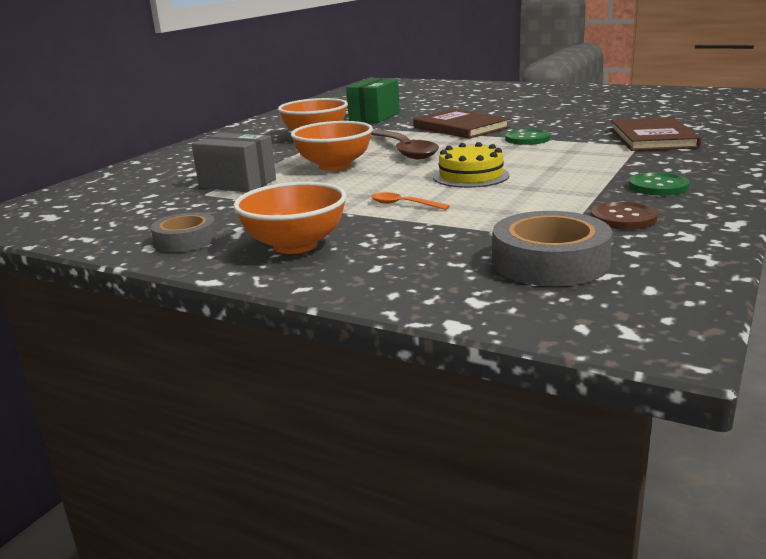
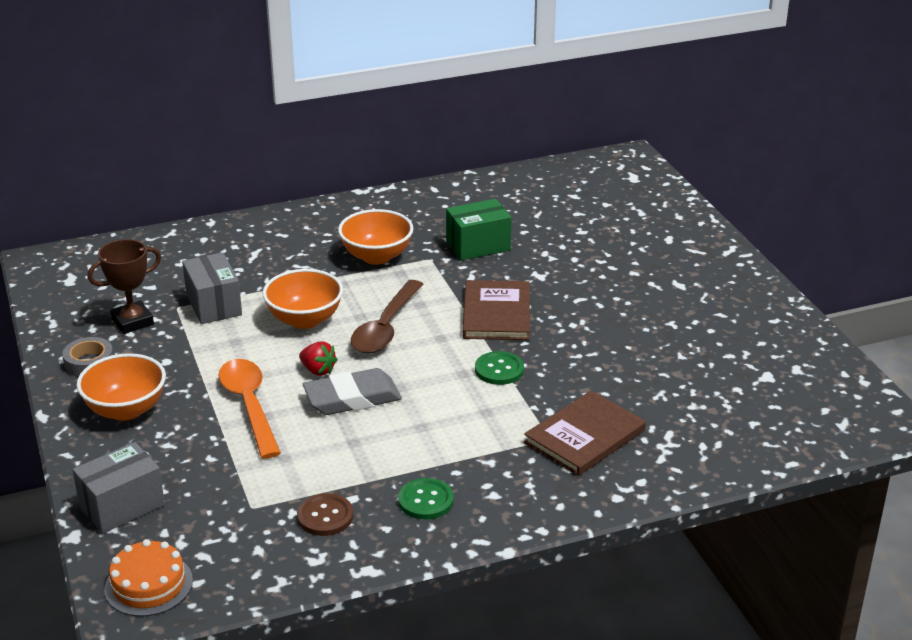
camera: 40 degrees right, 10 degrees up
(177, 211) = (132, 321): none -> brown trophy
(403, 204) = (249, 406): orange spoon -> orange spoon, size x2.07
(409, 176) = (318, 370): none -> red strawberry
(449, 287) = (122, 506): none -> grey box
(471, 176) = (352, 398): yellow cake -> grey eraser
(550, 262) = (203, 524): grey tape -> none
(618, 312) = (148, 584): none -> orange cake

